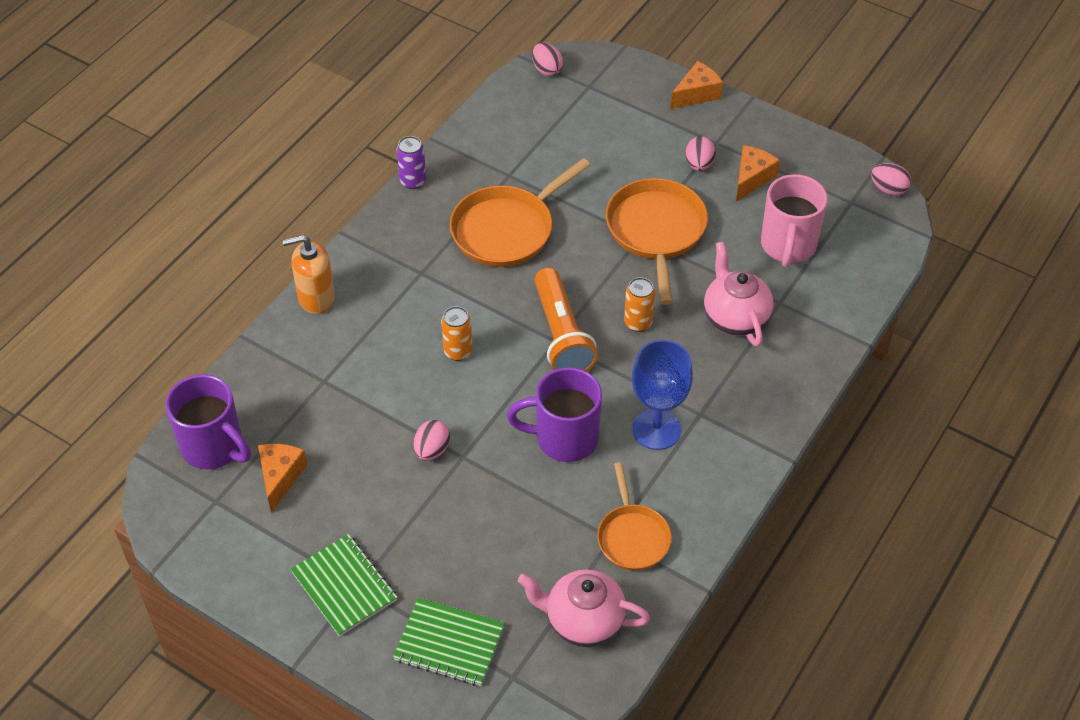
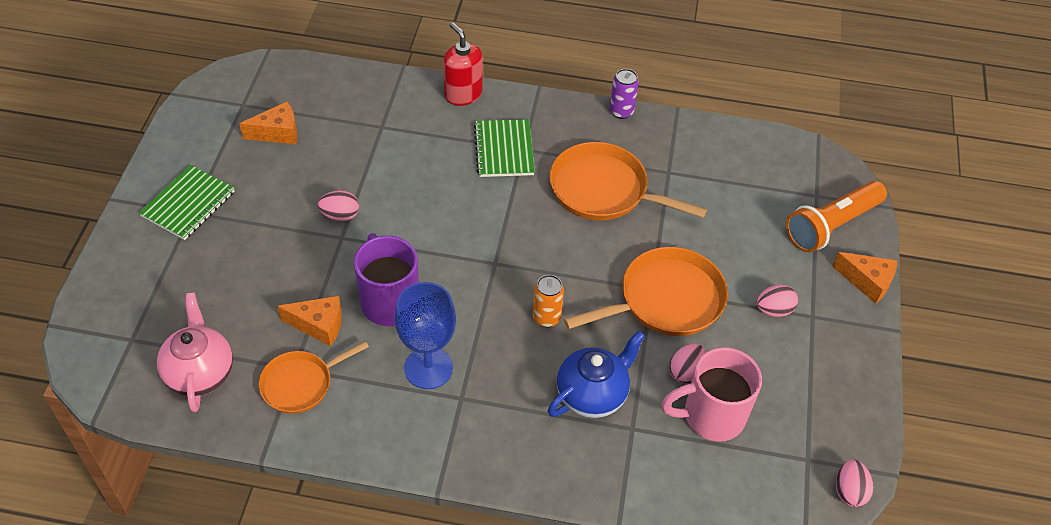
camera: 65 degrees right, 0 degrees up
(214, 447) = (291, 87): purple mug -> none
(316, 298) = (463, 94): orange soap dispenser -> red soap dispenser
(449, 643) = (153, 287): green notebook -> green notebook (504, 150)
(458, 351) = (450, 200): orange can -> none
(547, 69) = (815, 159): pink egg -> pink egg (685, 372)
(561, 335) = (503, 265): orange flashlight -> orange flashlight (831, 225)
(735, 318) = (592, 395): pink teapot -> blue teapot
(751, 178) = (783, 360): orange cheese -> orange cheese (319, 325)

